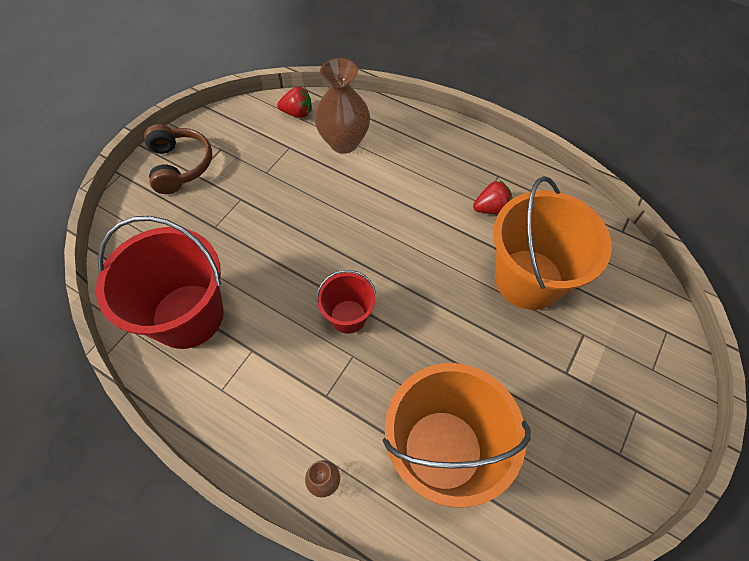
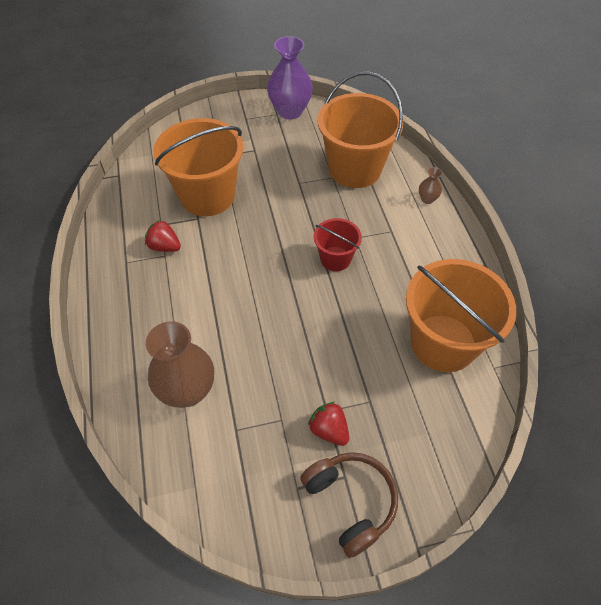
camera: 135 degrees left, 5 degrees down
(180, 165) = (350, 502): brown headphones -> brown headphones turned 120 degrees clockwise
(188, 316) = (443, 343): red bucket -> orange bucket
(297, 113) = (186, 465): red strawberry -> red strawberry (329, 430)
(613, 476) = (290, 111): none -> purple vase

